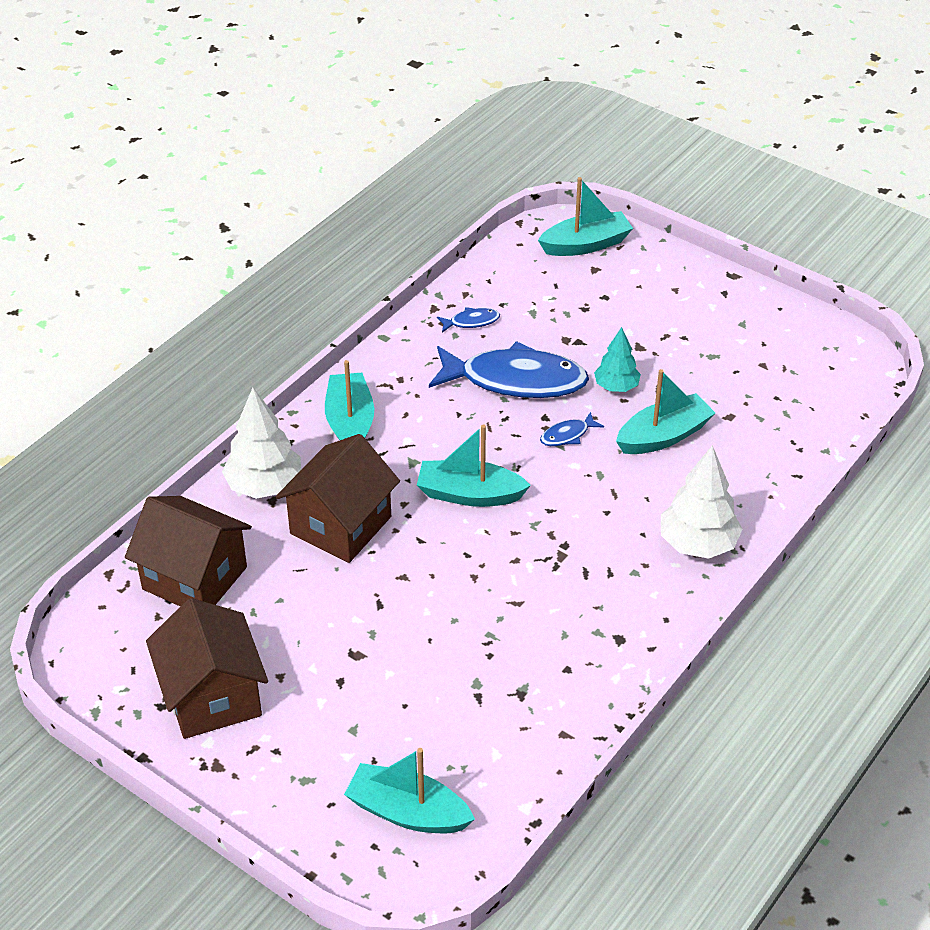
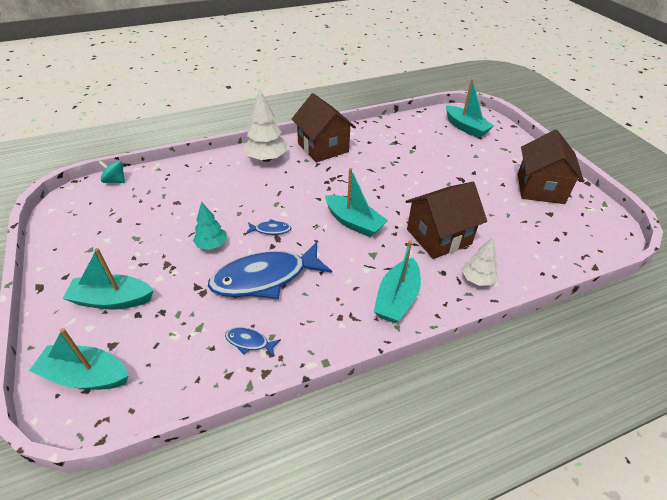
camera: 150 degrees left, 0 degrees up
(195, 578) = (538, 243): brown house -> brown house (323, 147)
(264, 486) = (477, 279): white tree -> white tree, size x0.62
(515, 380) = (265, 278): blue fish -> blue fish turned 60 degrees counterclockwise
(663, 436) = (222, 207): turquoise boat -> turquoise boat (112, 300)
(851, 407) = (115, 181): none -> turquoise spinning top

